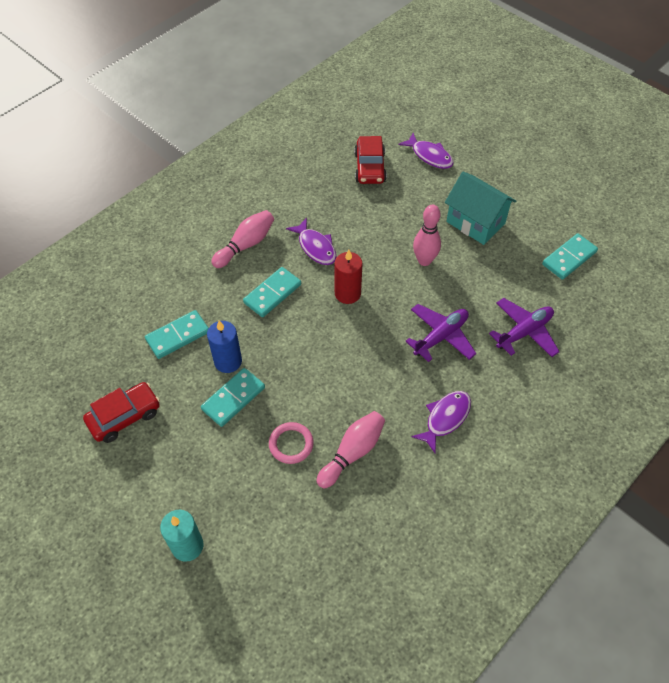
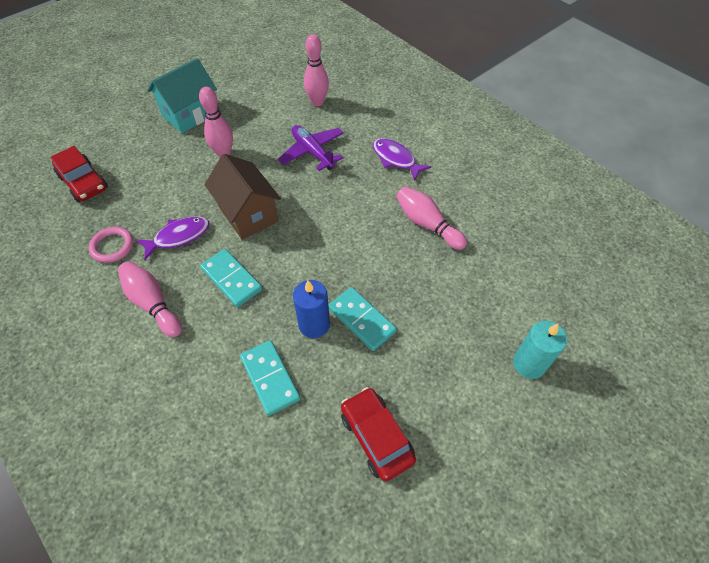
camera: 85 degrees left, 0 degrees up
(291, 444) = (417, 271): pink ring -> pink ring (112, 246)
(347, 293) = (248, 214): red candle -> brown house
(370, 167) = (84, 182): red car -> red car turned 45 degrees clockwise
(430, 156) = (90, 135): purple fish -> none
(524, 332) = (317, 102): purple plane -> pink bowling pin
(569, 258) = (249, 66): turquoise domino -> none

